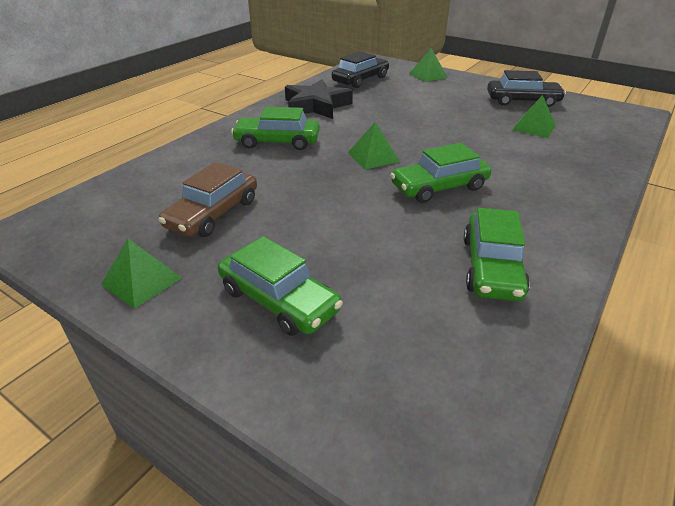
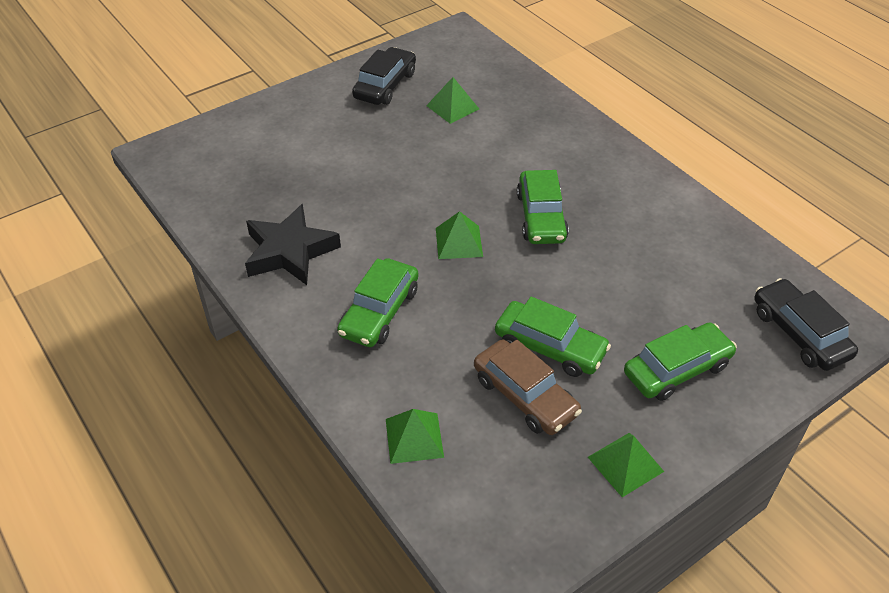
camera: 70 degrees left, 10 degrees up
(360, 80) = (227, 186): black car -> black car (799, 333)
(427, 75) = (257, 123): green pyramid -> green pyramid (414, 438)
(491, 267) = (669, 232): green car -> green car (550, 347)

